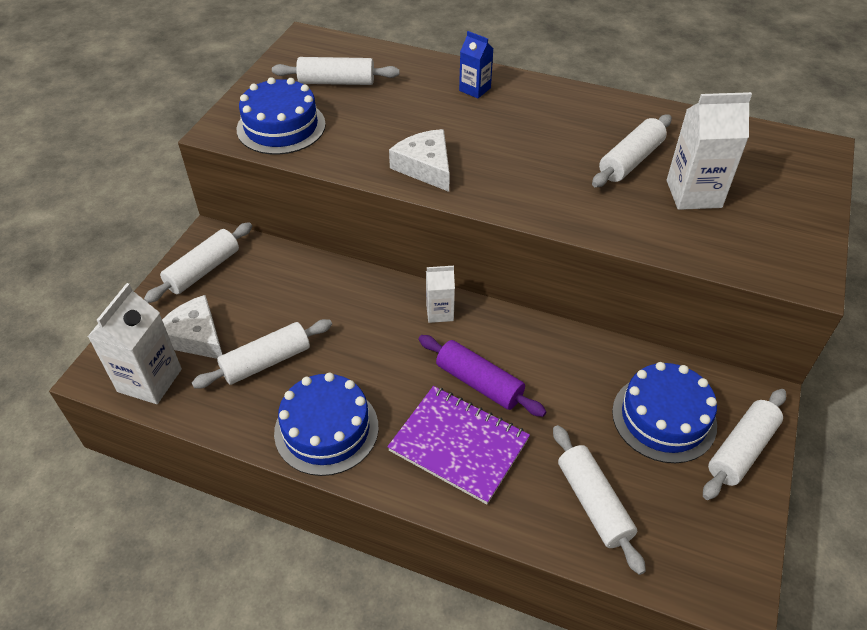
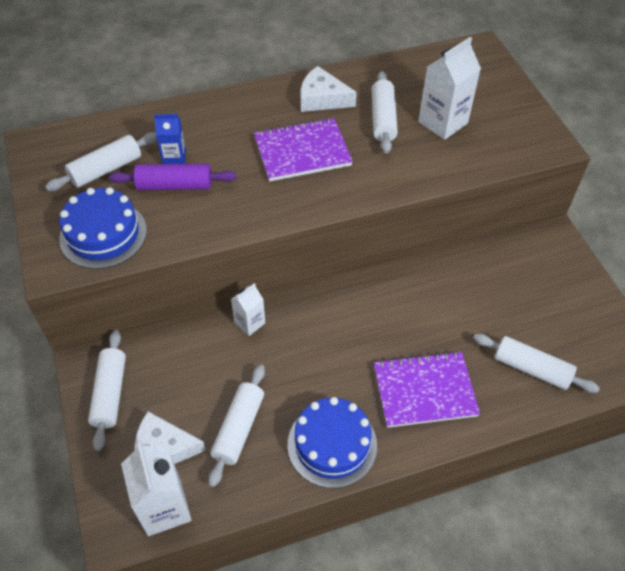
camera: 40 degrees left, 5 degrees up
(425, 167) = (253, 203): white cheese -> white cheese (322, 99)
(439, 312) = (322, 307): white carton -> white carton (249, 323)
(475, 89) = (222, 118): blue carton -> blue carton (174, 157)
(479, 383) = (396, 340): purple rolling pin -> purple rolling pin (174, 185)
(517, 149) = (302, 152): none -> purple notebook
(664, 418) = (518, 286): blue cake -> none
(741, 450) = (573, 277): white rolling pin -> none

